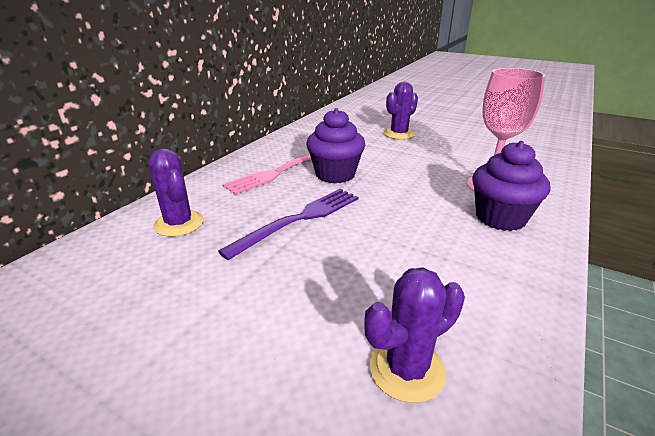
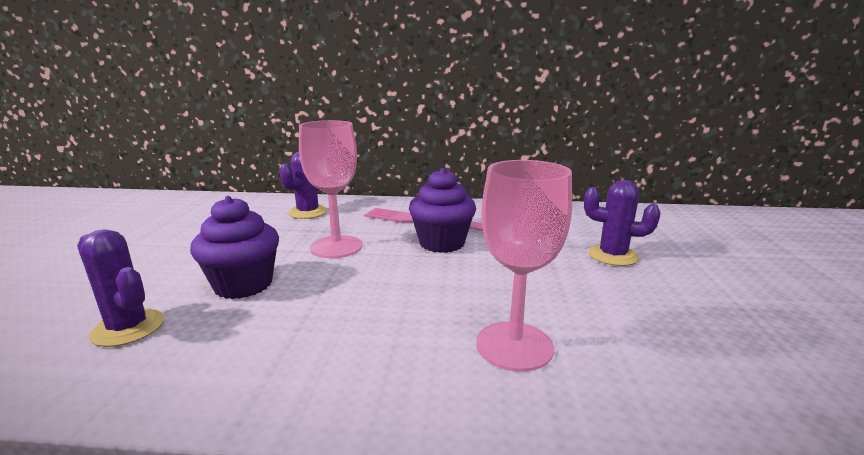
camera: 65 degrees right, 10 degrees down
(299, 220) = (336, 247): purple fork -> pink goblet
(500, 218) = (416, 361): purple cupcake -> purple cupcake (243, 285)

